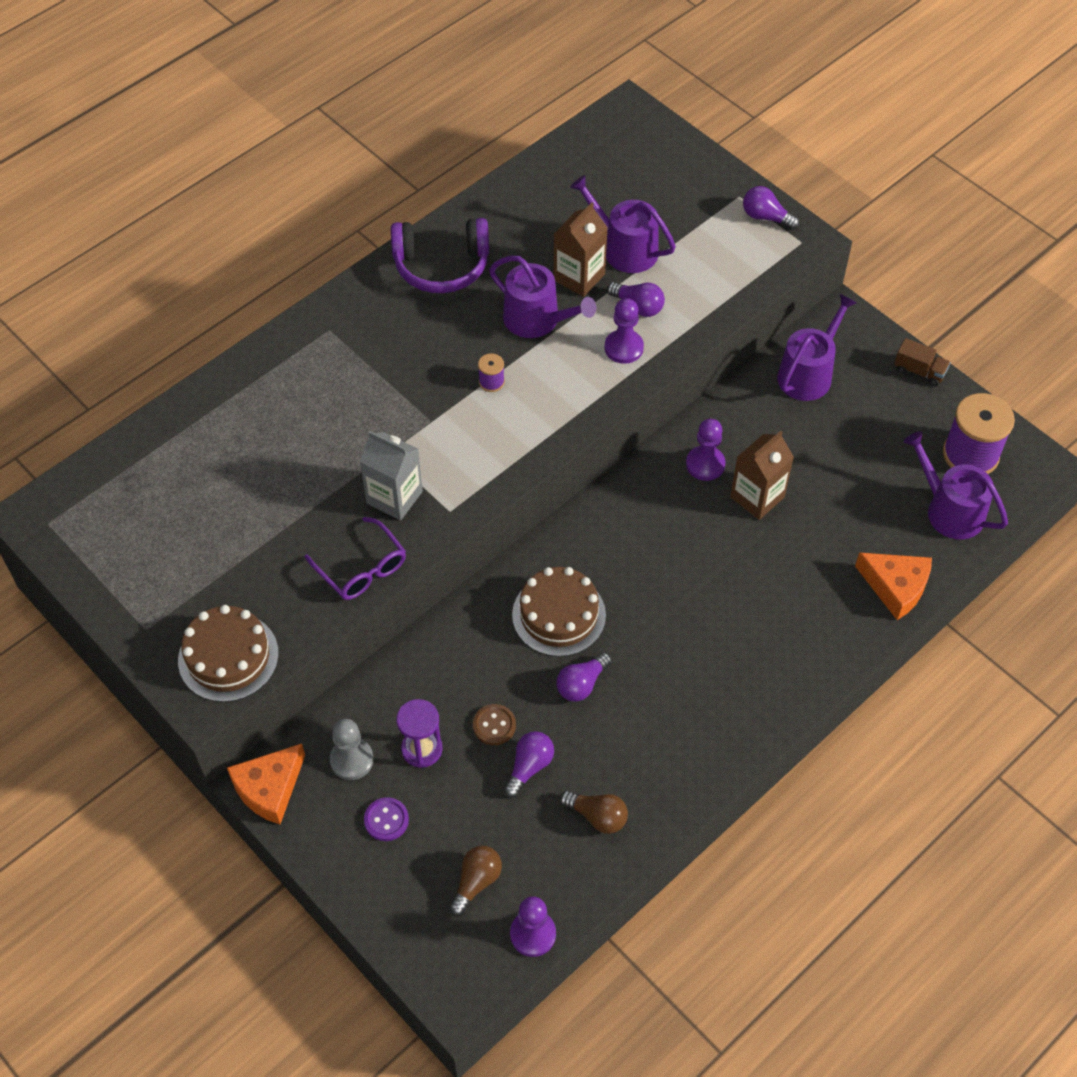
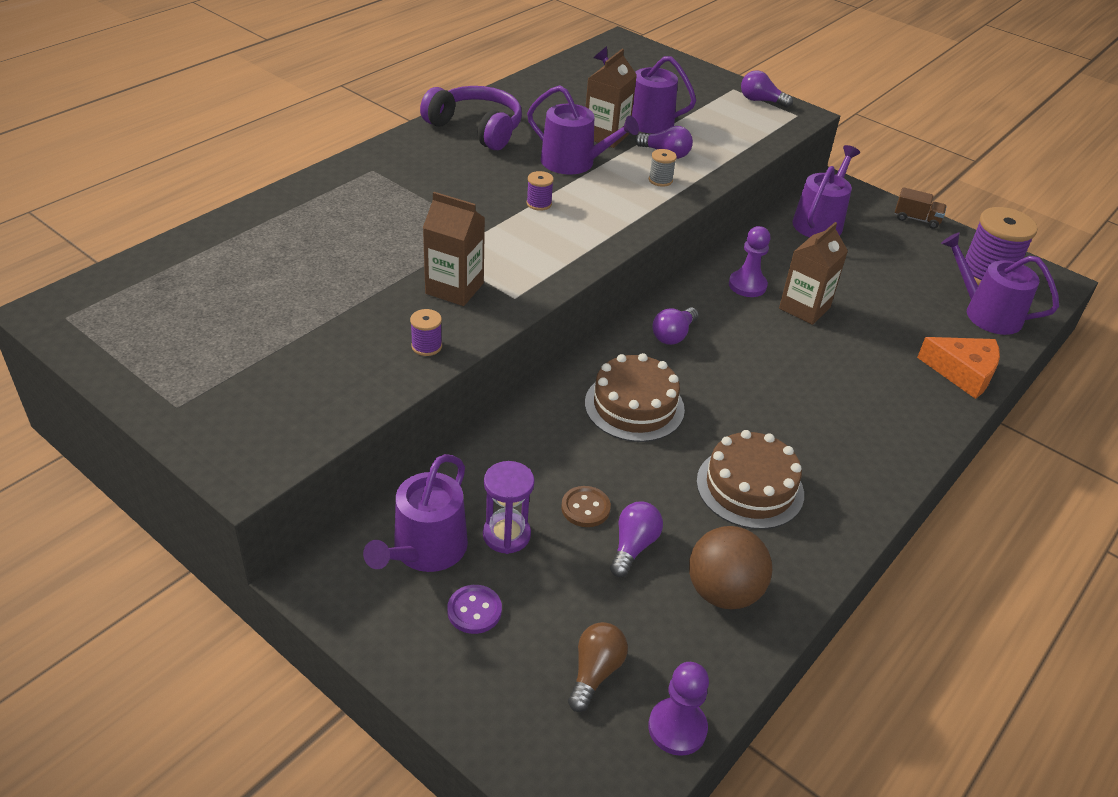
camera: 10 degrees left, 15 degrees down
(228, 657) = (277, 429): brown cake -> brown cake (750, 487)
(269, 788) = (327, 585): orange cheese -> none
(352, 760) = (425, 550): grey pawn -> purple watering can
(362, 568) = (426, 346): purple glasses -> purple spool
(394, 497) = (454, 288): grey carton -> brown carton
(441, 265) = (476, 129): purple headphones -> purple headphones turned 135 degrees counterclockwise
(581, 684) = (673, 465): purple light bulb -> purple light bulb (673, 335)
(597, 816) = (723, 592): brown light bulb -> brown ball
(624, 348) = (660, 180): purple pawn -> grey spool

